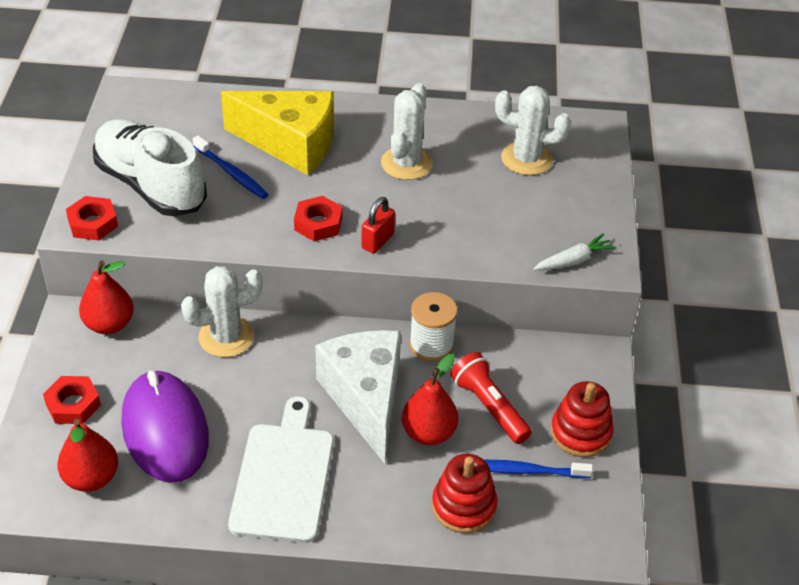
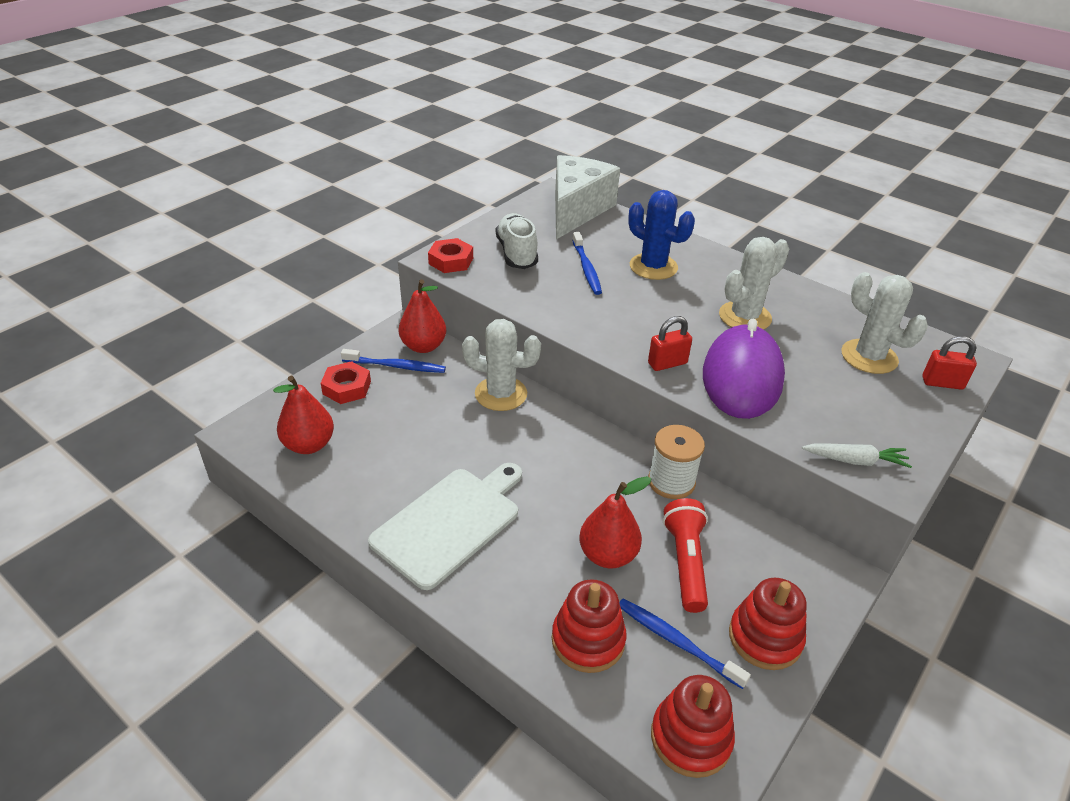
camera: 35 degrees right, 5 degrees down
(102, 358) = (396, 366): none -> blue toothbrush
(151, 185) = (517, 253): white shoe -> white shoe, size x0.64
(165, 430) = (393, 438): purple mouse -> purple mouse (742, 377)
(291, 144) = (653, 267): yellow cheese -> blue cactus
(318, 223) = (626, 329): red nut -> none
(366, 399) = (574, 496): white cheese -> white cheese (576, 210)
(580, 531) = (690, 738): none -> red stacking toy
(592, 159) = (942, 383): none -> red padlock

